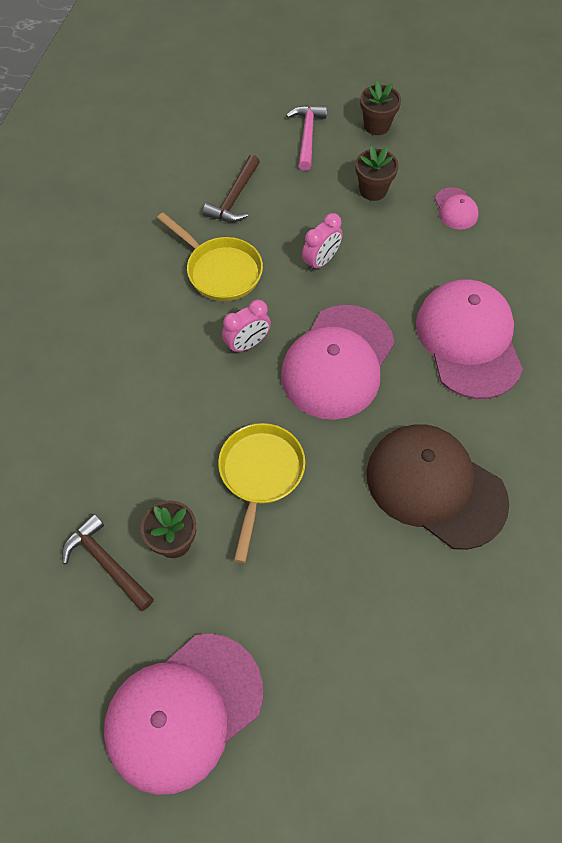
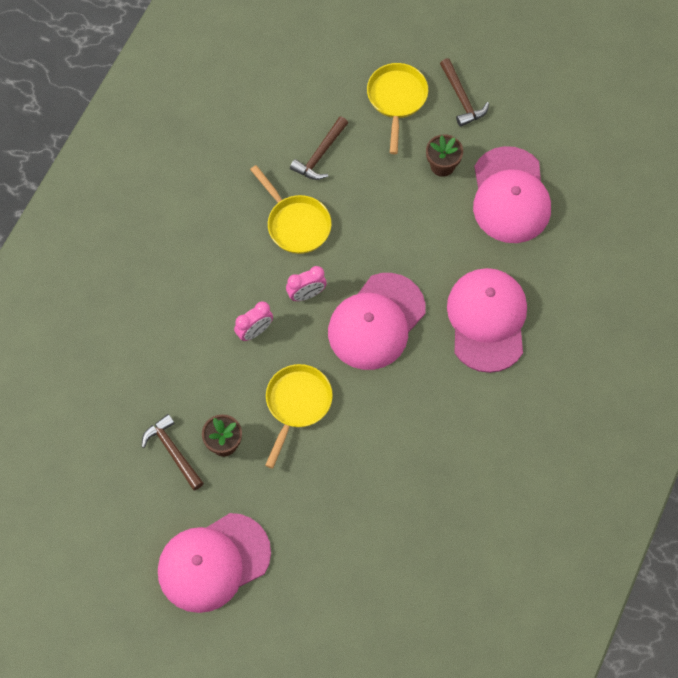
camera: 10 degrees right, 5 degrees up
(307, 136) = (396, 100): pink hammer -> yellow pan
(321, 261) = (382, 228): pink clock -> pink clock (254, 331)
(377, 126) = (462, 98): brown flower pot -> brown hammer
(435, 487) = (428, 436): brown cap -> none
(456, 209) = (510, 196): pink cap -> pink cap, size x2.25

